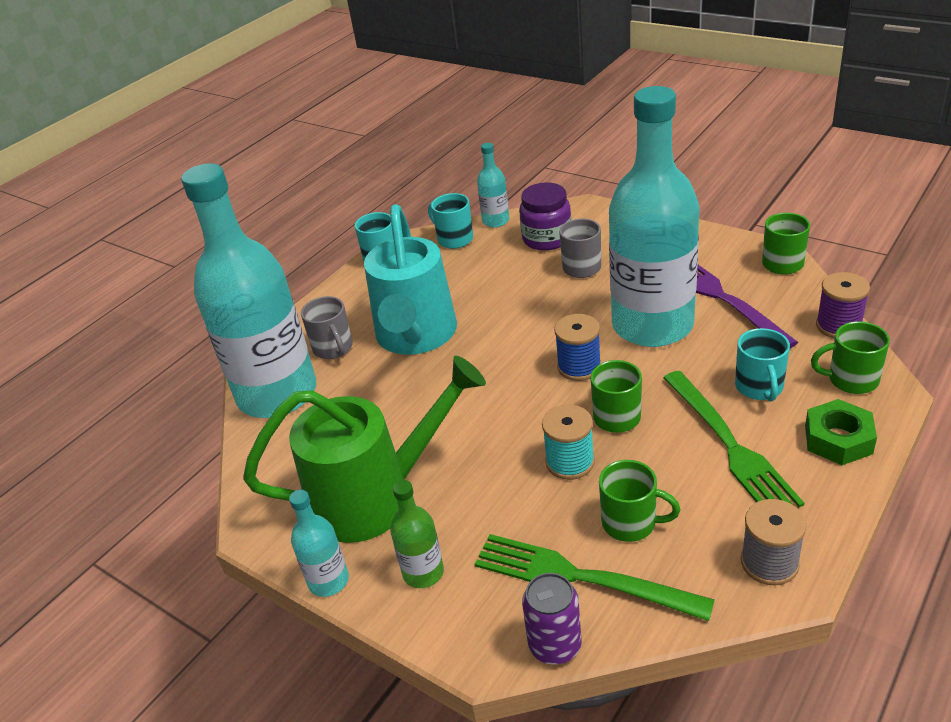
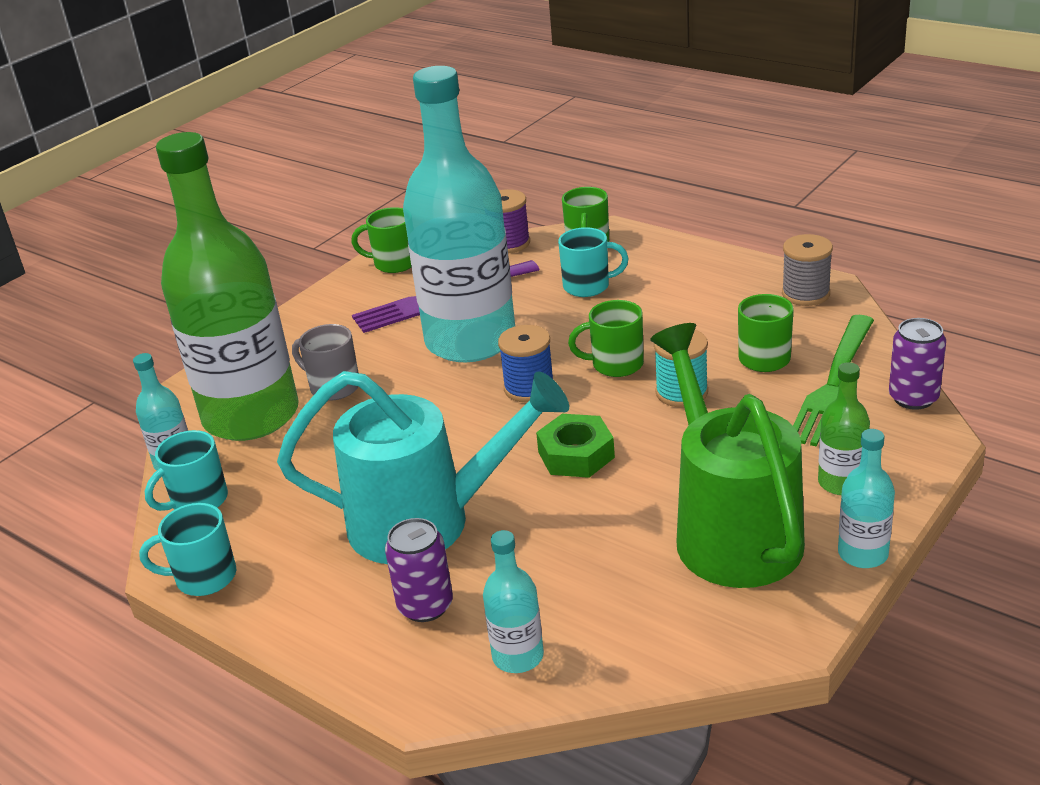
camera: 90 degrees left, 5 degrees down
(277, 394) = (518, 656): turquoise bottle -> turquoise bottle, size x0.41
(333, 348) = (425, 606): grey mug -> purple can
(547, 238) = (251, 416): purple jar -> green bottle
(730, 445) = (666, 304): green fork -> none
(838, 439) = (663, 255): green nut -> green nut (576, 455)

